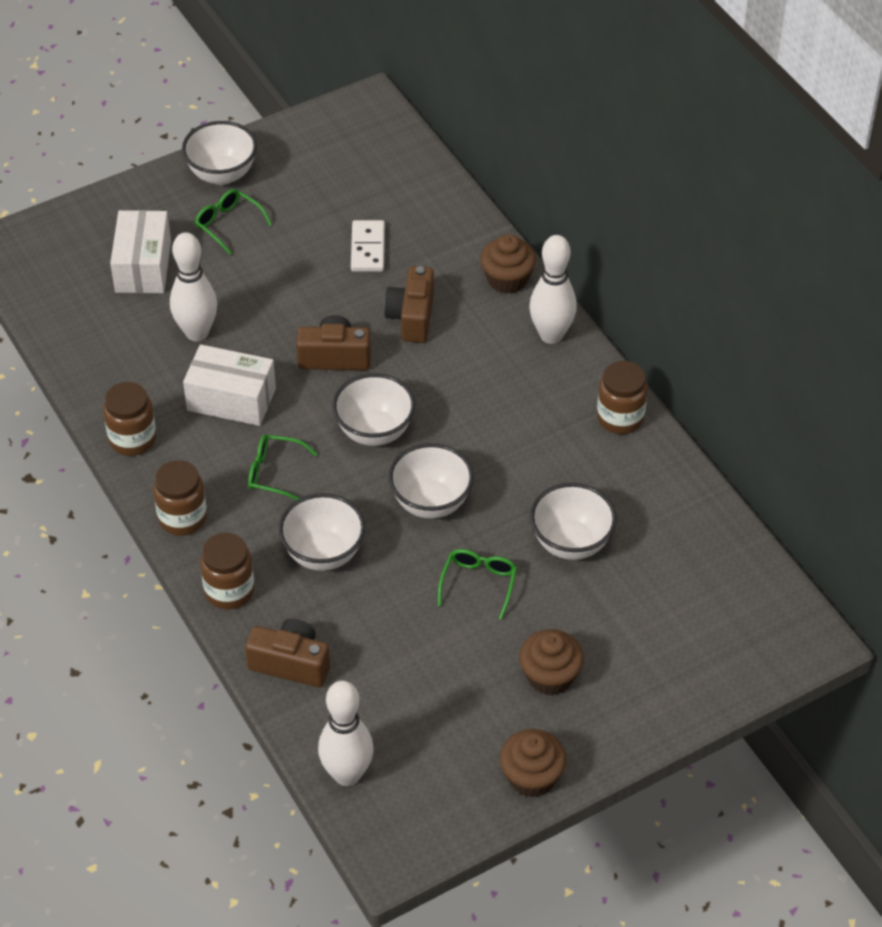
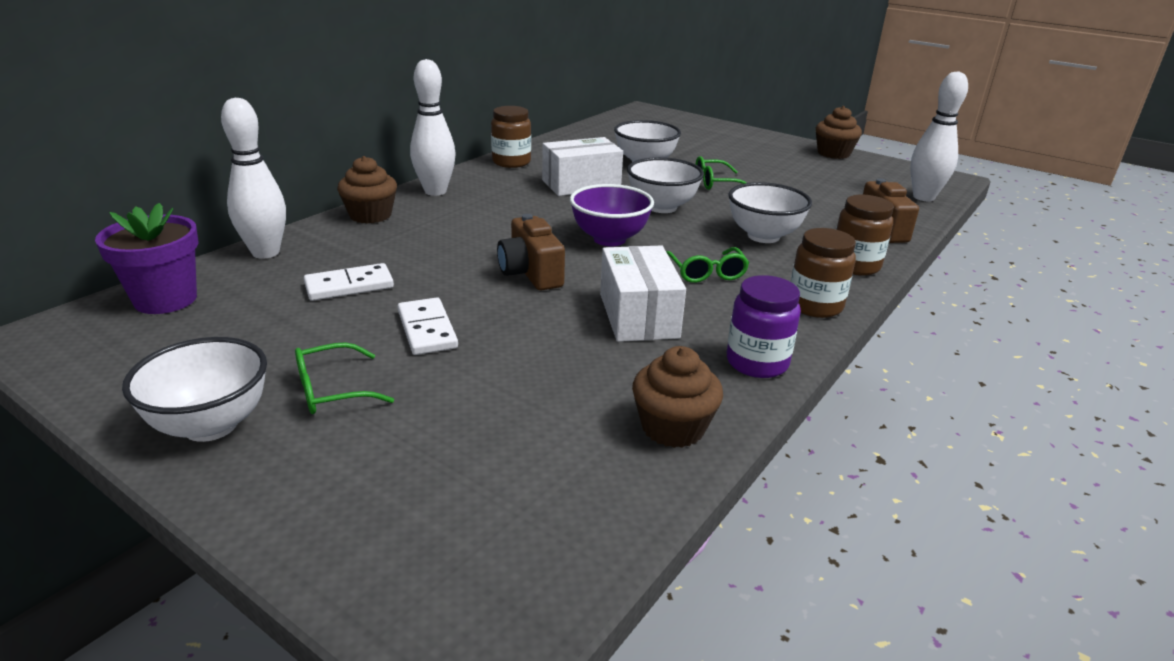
camera: 115 degrees left, 20 degrees down
(132, 439) = (757, 363): brown jar -> purple jar
(143, 266) = (453, 444): white box -> white box (581, 184)
(197, 333) = (555, 363): white bowling pin -> white bowling pin (266, 253)
(228, 224) = (331, 390): green glasses -> green glasses turned 45 degrees clockwise
(277, 279) = (427, 329): none -> white domino
(374, 431) = (609, 239): white bowl -> purple bowl
(394, 156) = (165, 299): none -> purple flower pot
(412, 317) = (447, 247): brown camera -> none
(550, 676) = (758, 157): brown cupcake -> brown cupcake (673, 427)

